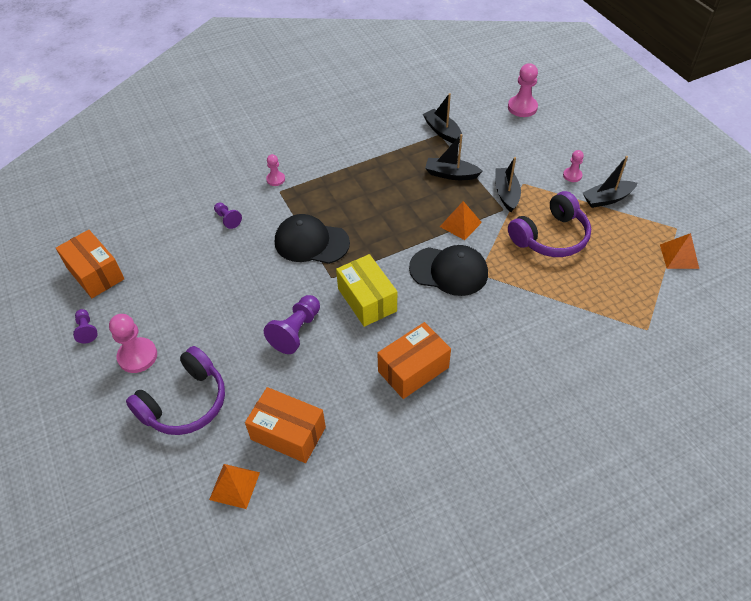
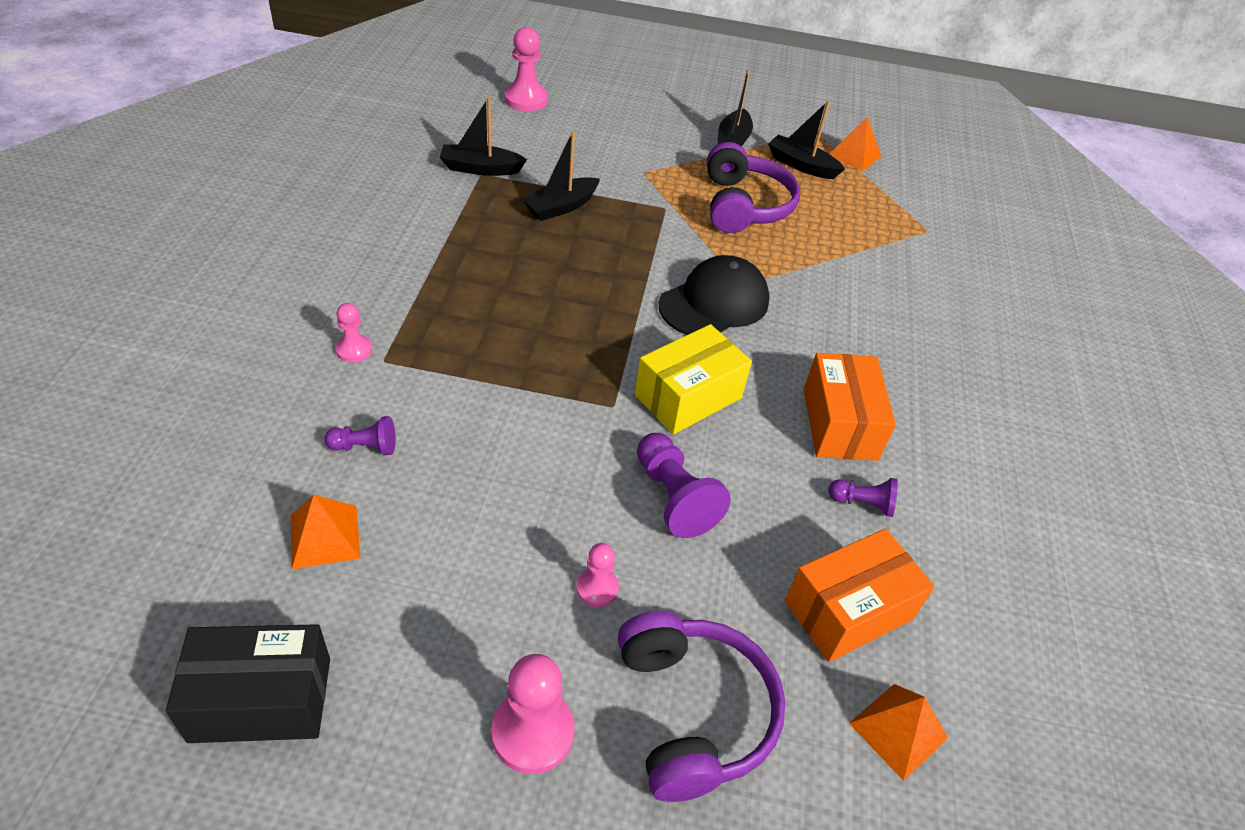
camera: 60 degrees left, 5 degrees down
(86, 330) = (389, 788): purple pawn -> purple pawn (862, 503)
(95, 273) = (261, 699): orange box -> black box
(311, 242) = (526, 387): black cap -> none
(367, 300) = (688, 396): yellow box -> yellow box turned 45 degrees counterclockwise
(460, 224) = (651, 250): orange pyramid -> orange pyramid (325, 536)
(506, 194) = (644, 192): black boat -> black boat (801, 165)
(572, 175) = (673, 138): pink pawn -> pink pawn (597, 588)

